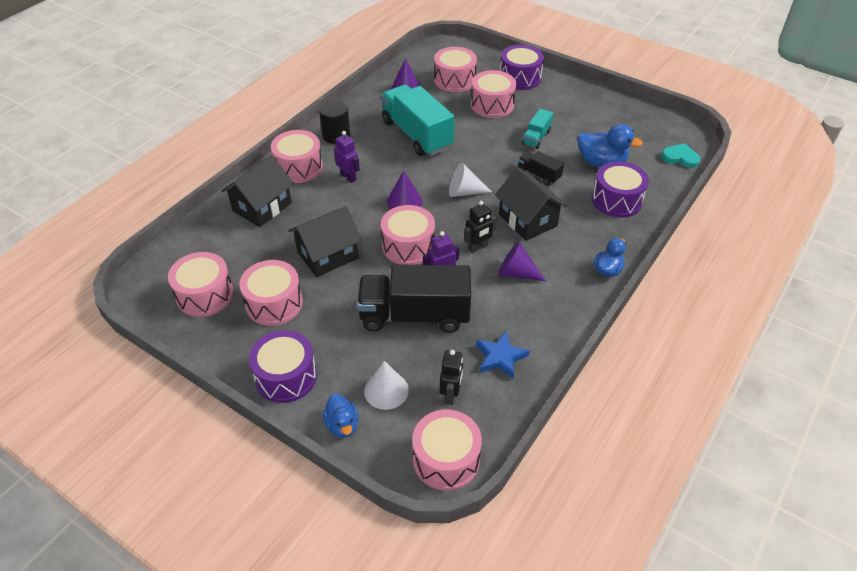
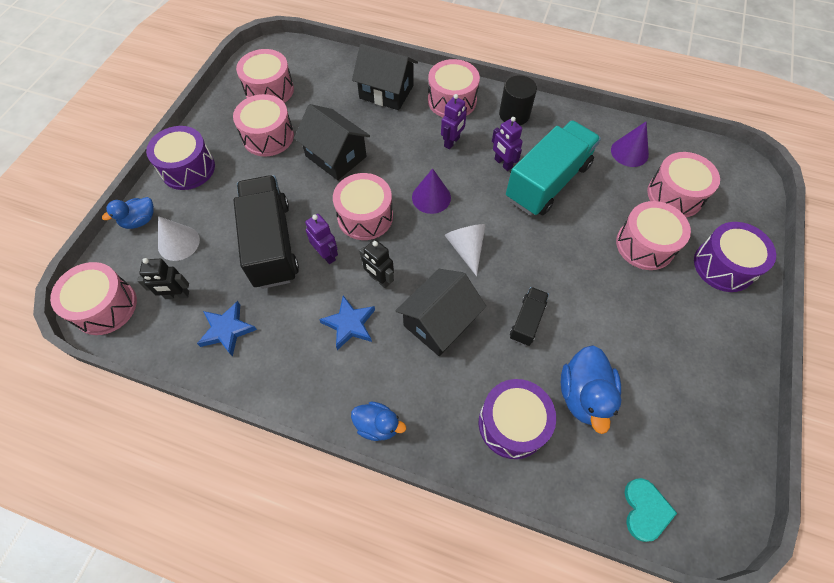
camera: 75 degrees right, 15 degrees up
(386, 153) = (503, 163): none -> purple robot
(516, 273) = (349, 324): purple cone -> blue star
(536, 137) = (601, 306): turquoise truck -> none

